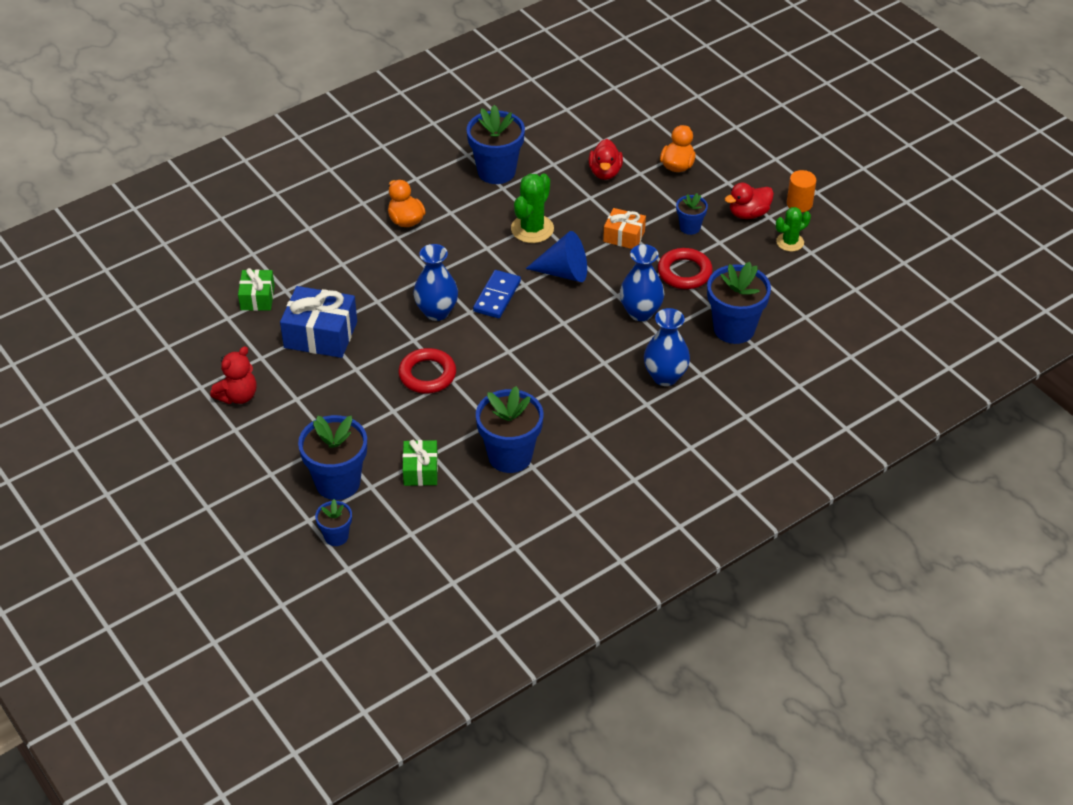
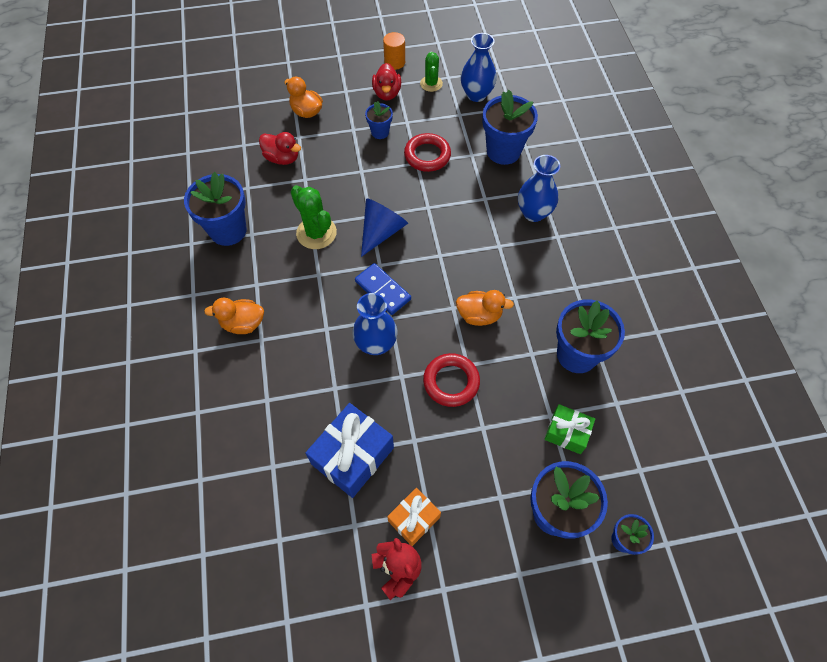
camera: 65 degrees left, 15 degrees up
(257, 298) = (267, 498): green gift -> none
(511, 372) = (479, 315): none -> orange duck
(624, 236) = (364, 176): orange gift -> orange gift (414, 519)
(640, 312) = (455, 200): blue vase -> blue vase (476, 94)

